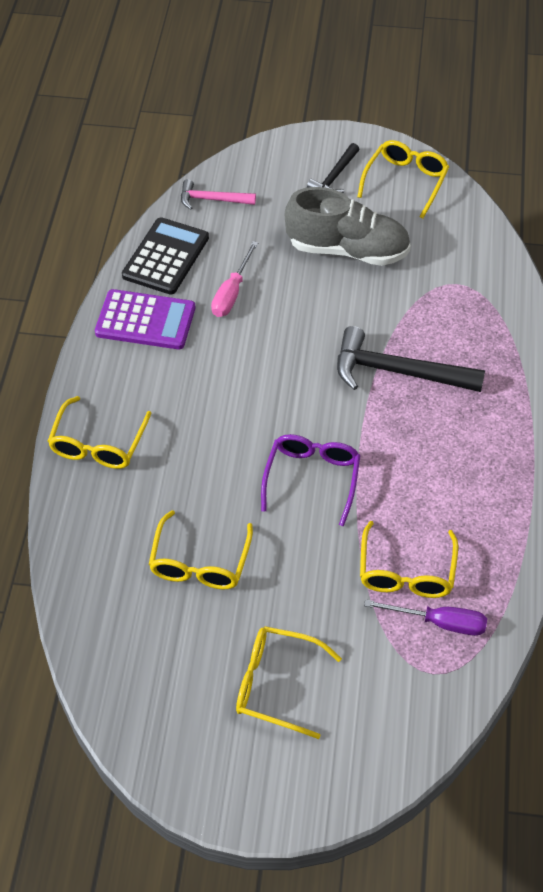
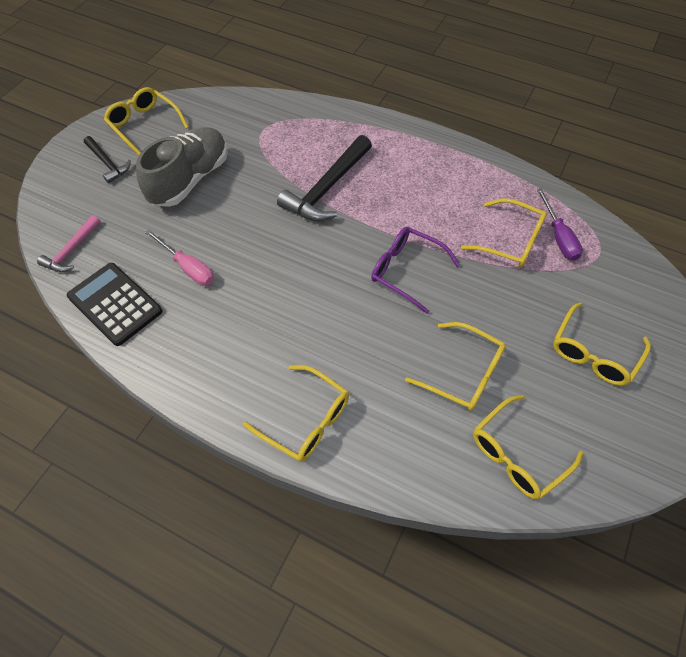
camera: 70 degrees left, 5 degrees up
(123, 630) = (517, 454): none -> yellow glasses
(145, 320) = (180, 341): purple calculator -> none
(439, 622) = (558, 236): purple screwdriver -> purple screwdriver turned 135 degrees clockwise

